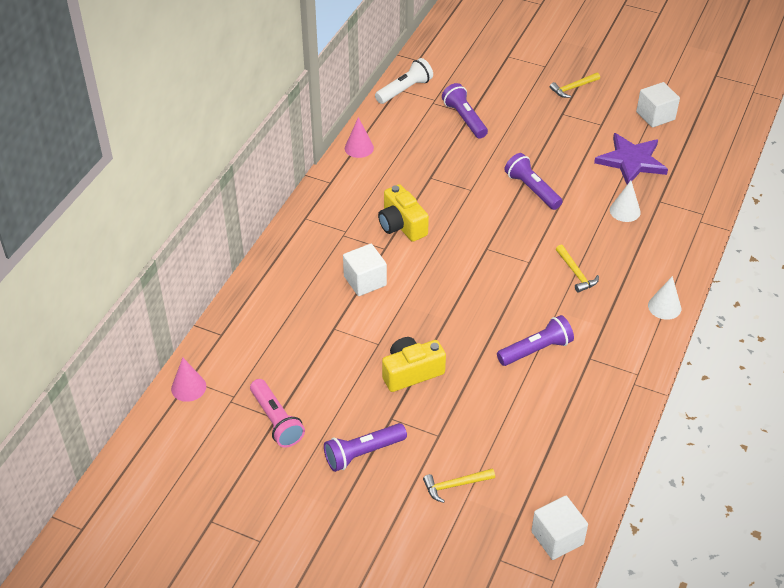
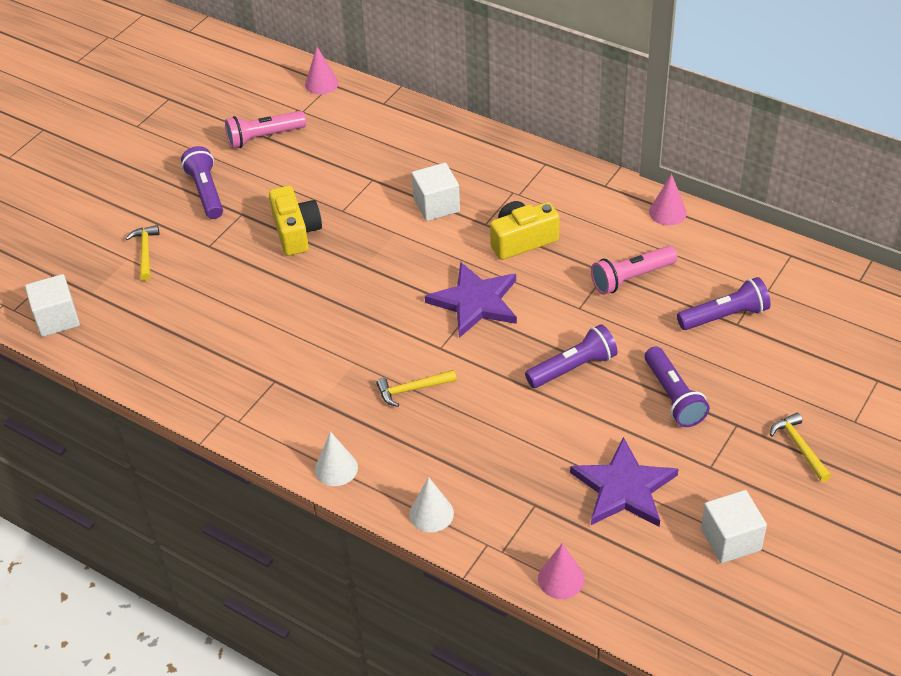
camera: 100 degrees right, 0 degrees up
(405, 90) = (788, 262): white flashlight -> none
(434, 164) = (631, 278): none -> pink flashlight
(476, 246) = (475, 302): none -> purple star
(536, 350) = (299, 335): purple flashlight -> purple flashlight (673, 397)
(625, 211) = (519, 460): white cone -> white cone (431, 513)
(713, 185) = (561, 579): none -> pink cone

